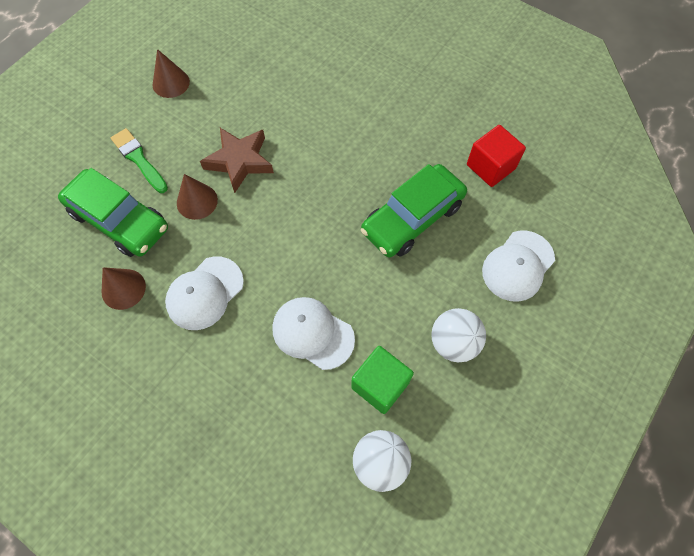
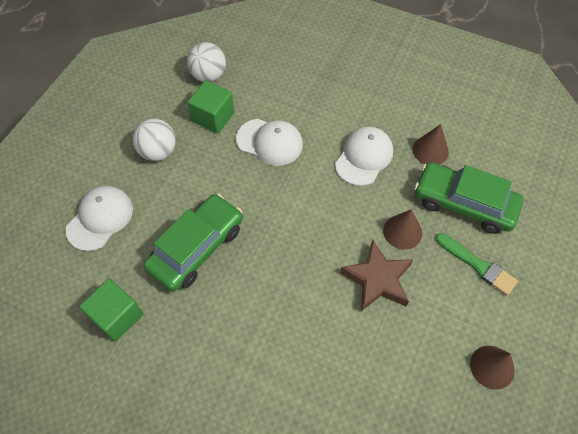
camera: 170 degrees right, 5 degrees down
(491, 167) = (117, 316): red cube -> green cube

